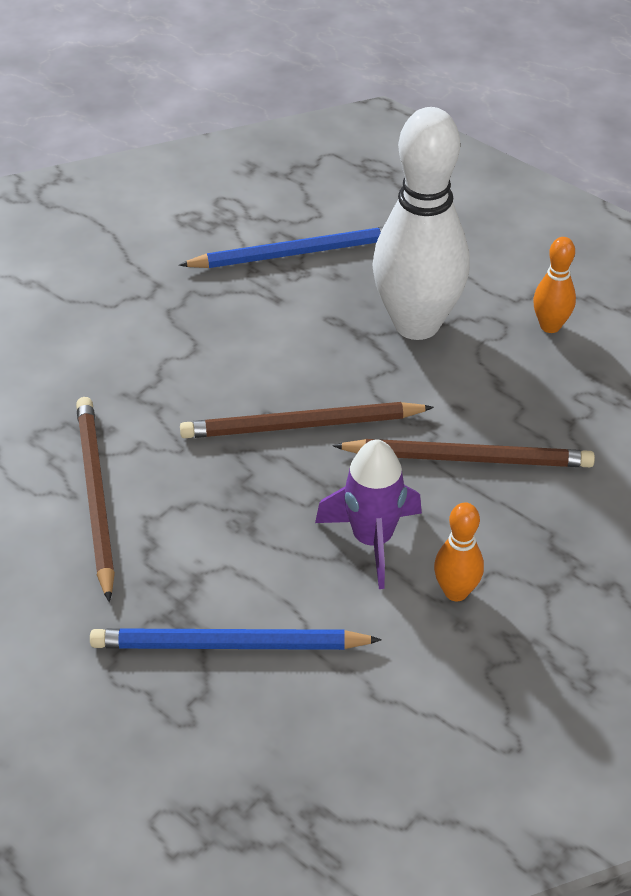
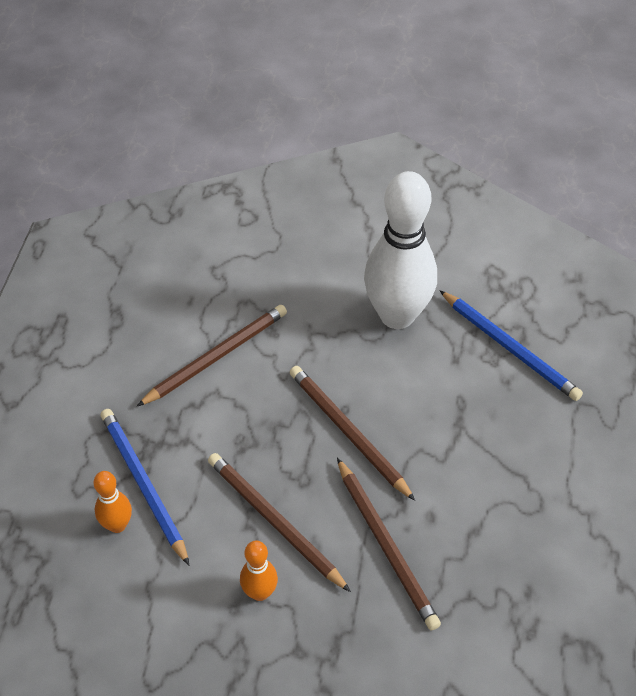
camera: 60 degrees right, 5 degrees up
(372, 539) = (274, 521): purple rocket -> brown pencil
(416, 324) = (495, 453): white bowling pin -> white bowling pin (397, 315)
(550, 326) = (561, 540): orange bowling pin -> orange bowling pin (117, 525)

